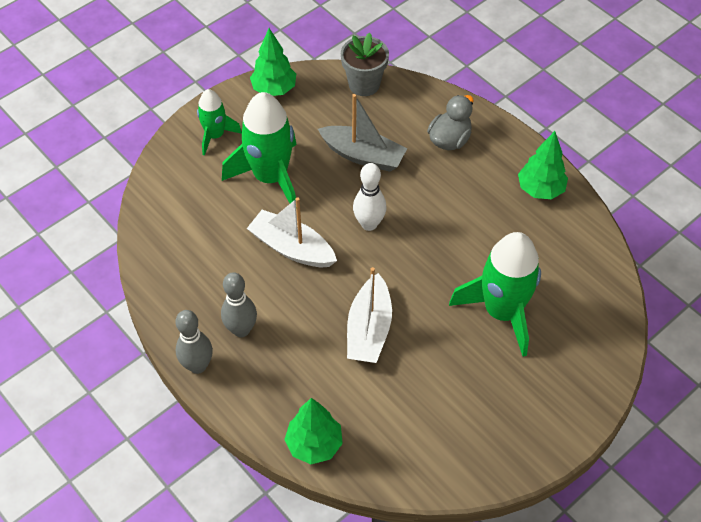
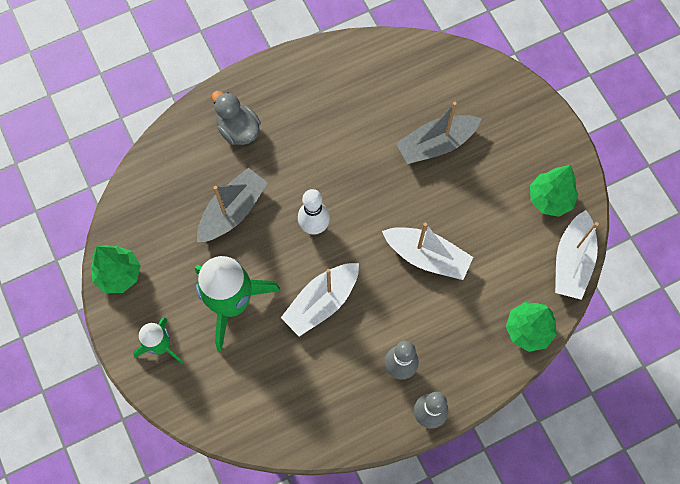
camera: 75 degrees left, 15 degrees up
(364, 84) = (143, 187): grey flower pot -> none
(410, 476) = (572, 261): none -> white boat
(502, 311) = (436, 144): green rocket -> grey boat
(540, 189) = (319, 73): green tree -> green tree (549, 199)

